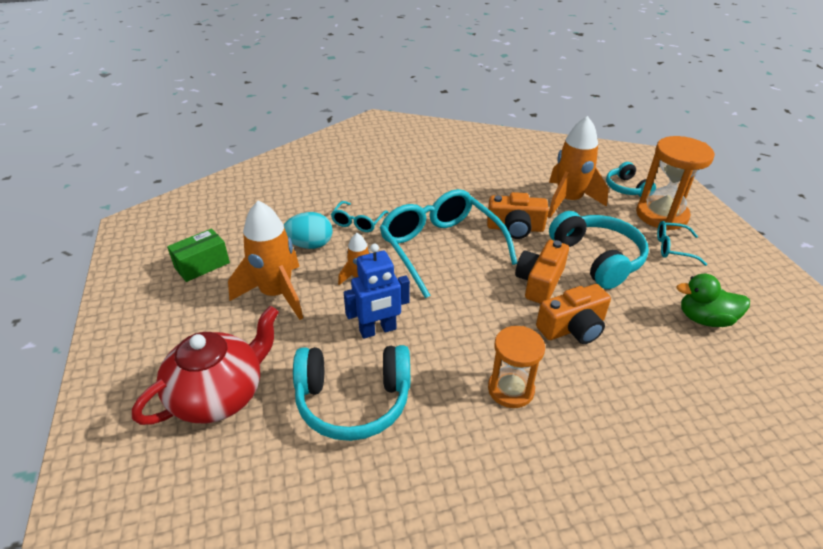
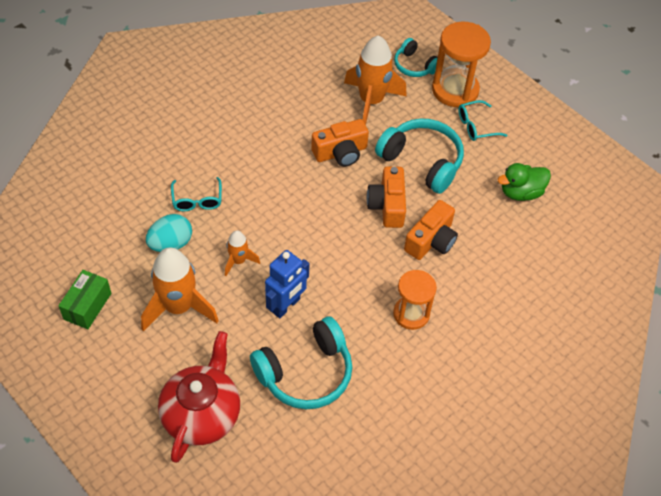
camera: 30 degrees left, 15 degrees up
(440, 247) = (288, 200): turquoise glasses -> none

